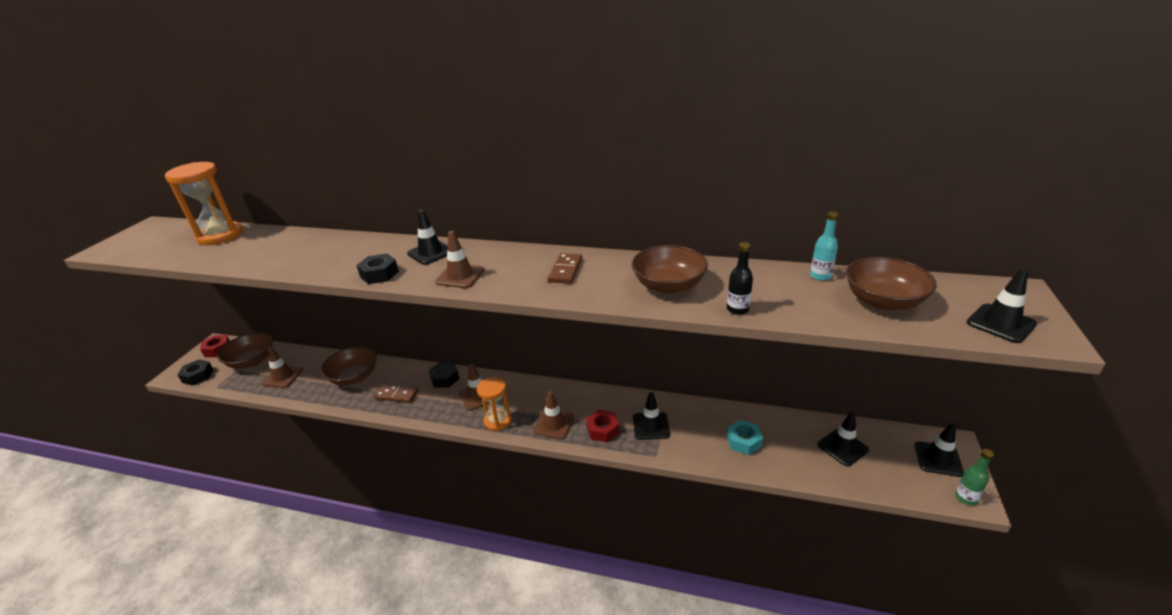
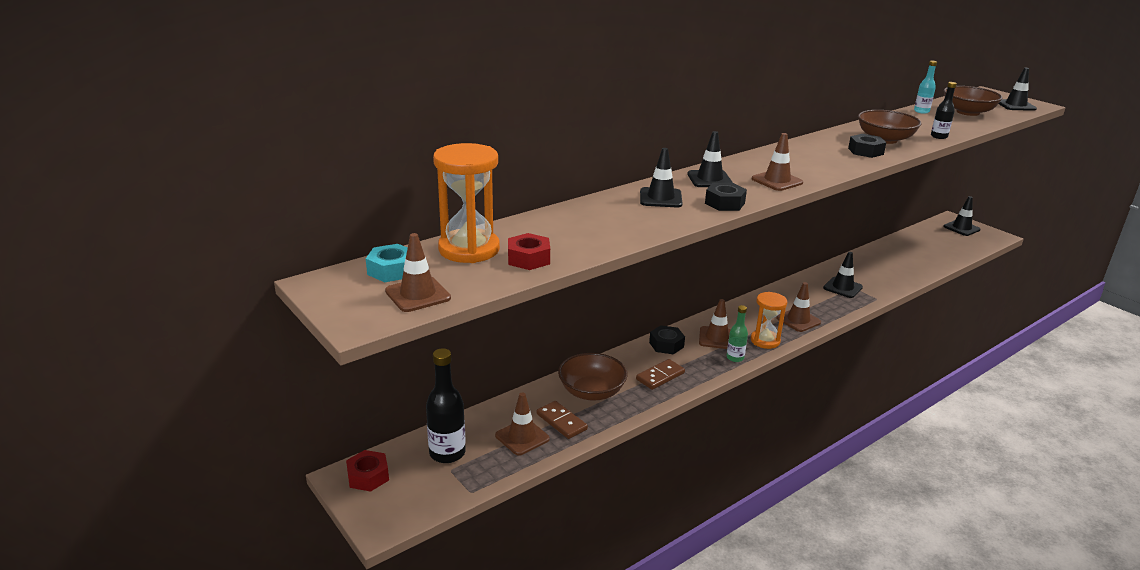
camera: 55 degrees left, 5 degrees down
(143, 248) = (418, 295): none -> brown traffic cone
(198, 376) = (418, 504): black nut -> black nut (865, 151)
(252, 361) = (447, 453): brown bowl -> black bottle
(565, 270) = (819, 154): brown domino -> brown domino (561, 422)
(603, 430) = (827, 305): red nut -> red nut (528, 259)
(743, 441) = (892, 267): turquoise nut -> turquoise nut (391, 270)
(842, 447) = (927, 244): black traffic cone -> black traffic cone (660, 198)
(966, 498) = (996, 237): green bottle -> green bottle (735, 358)

